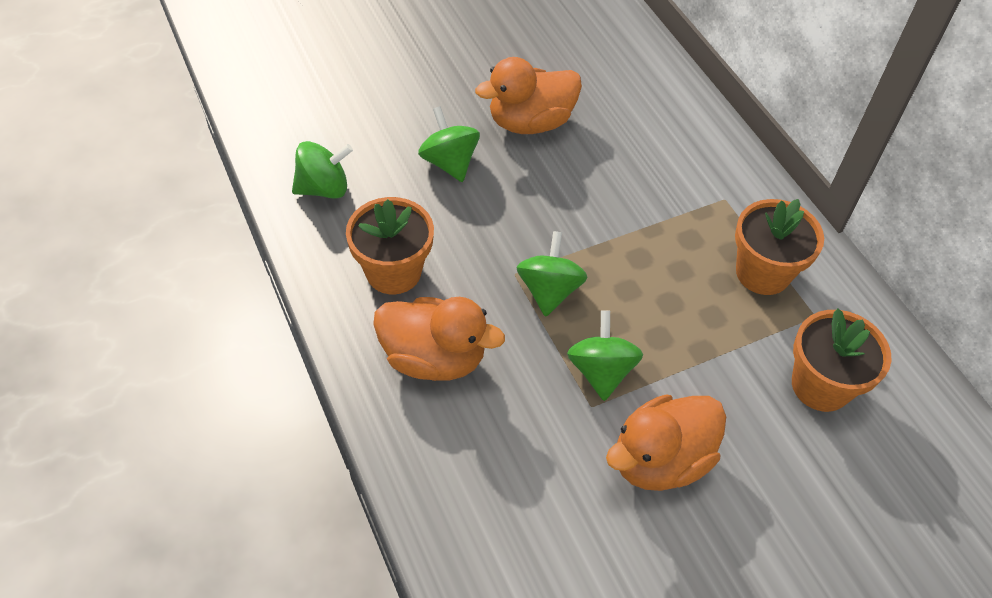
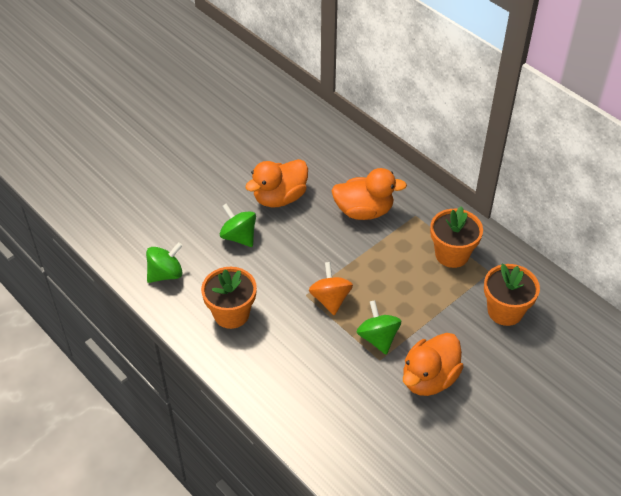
camera: 15 degrees left, 5 degrees down
(434, 358) = (277, 358): orange duck -> orange duck (364, 211)
(549, 290) = (330, 299): green spinning top -> orange spinning top

